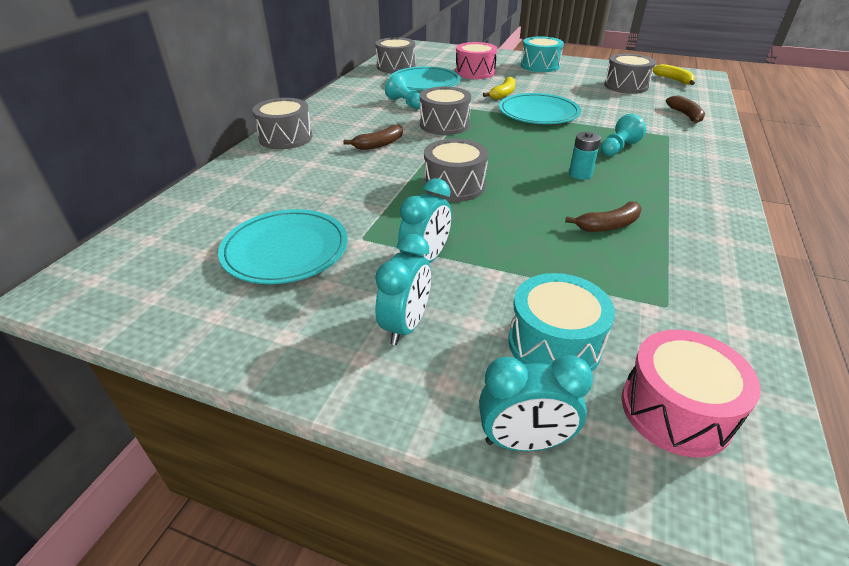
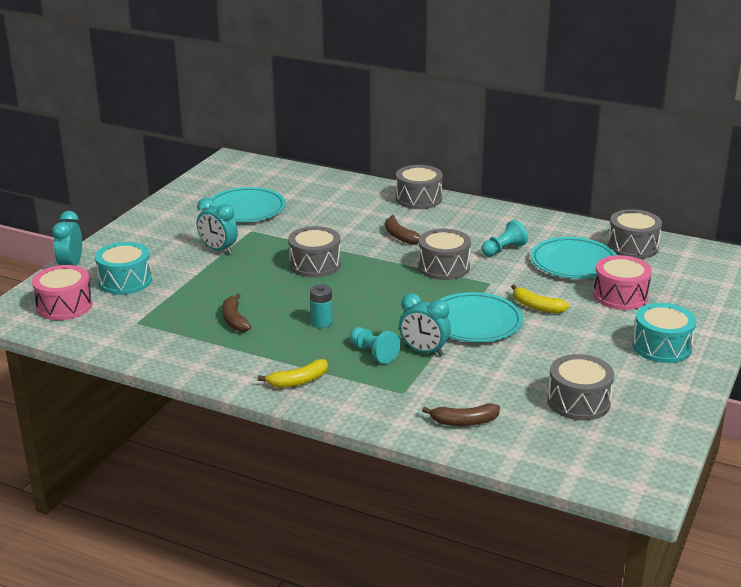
camera: 95 degrees right, 10 degrees down
(405, 325) = (160, 242): turquoise clock -> turquoise clock (424, 351)
(674, 80) = (612, 452): yellow banana -> yellow banana (298, 381)

